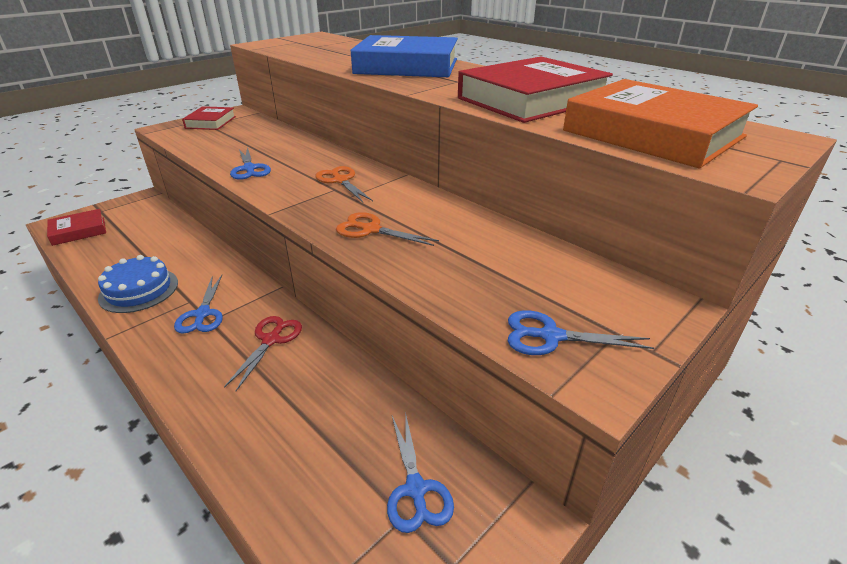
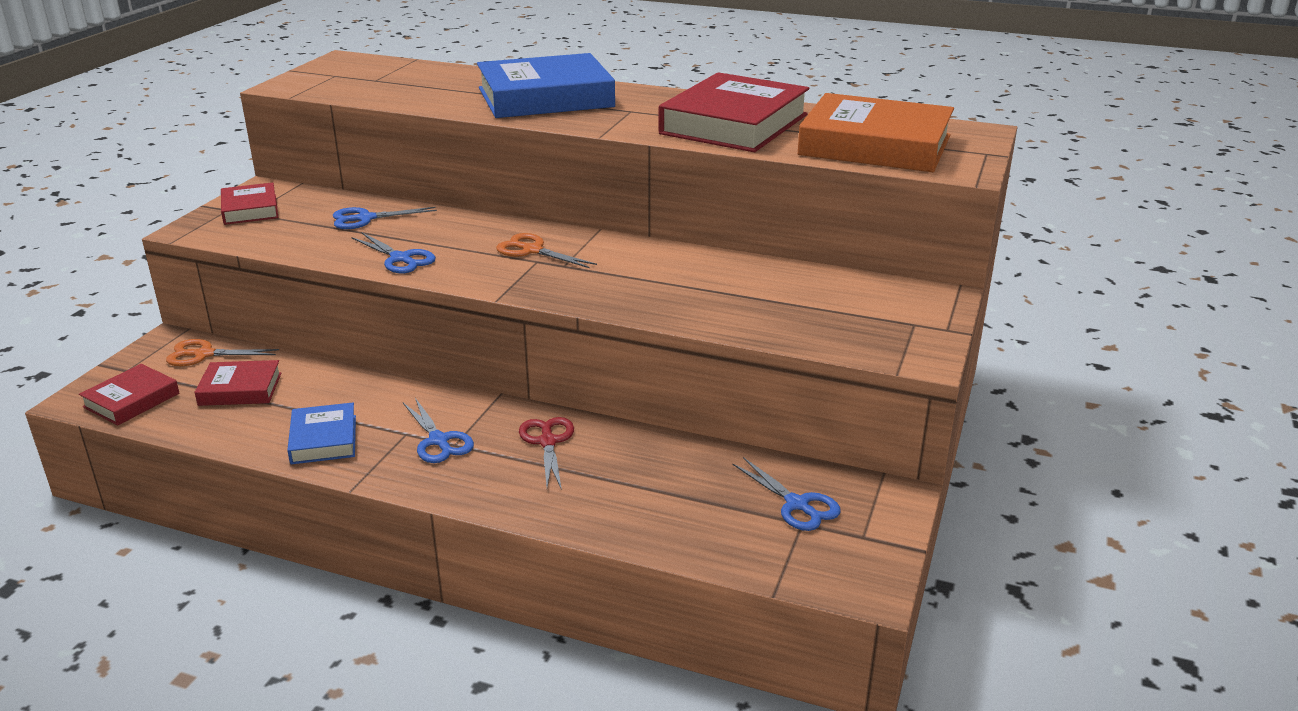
camera: 25 degrees left, 5 degrees down
(138, 239) = (240, 389): none -> red book
(139, 290) = (324, 439): blue cake -> blue book
(371, 230) = (627, 292): orange scissors -> orange scissors (204, 354)
(551, 336) = (867, 338): blue scissors -> blue scissors (366, 218)

